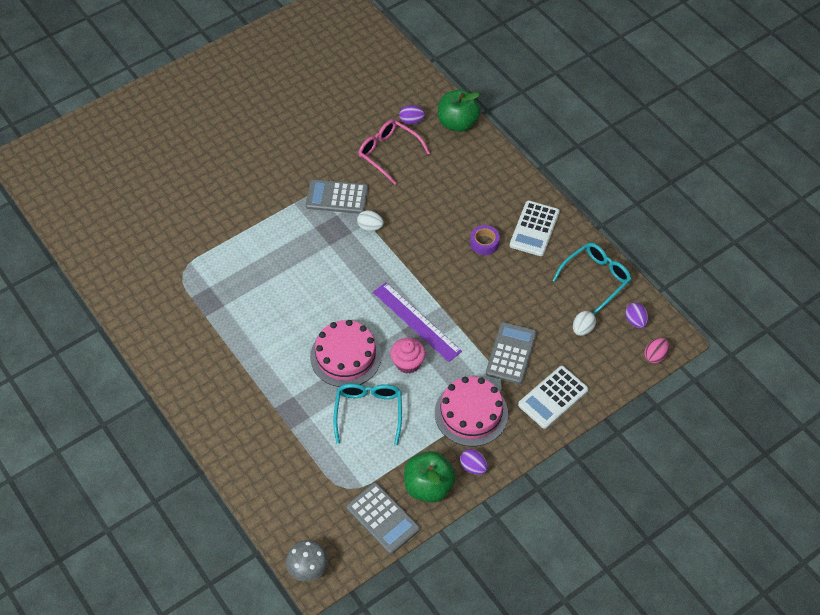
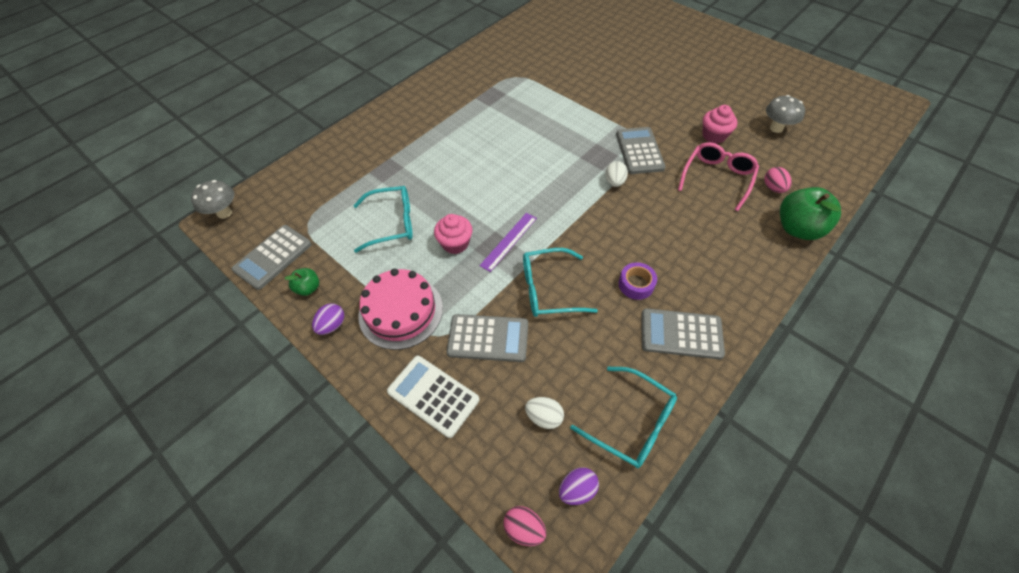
camera: 80 degrees right, 0 degrees up
(336, 137) = (714, 136): none -> pink cupcake
(342, 90) = (776, 128): none -> grey mushroom
(346, 356) = (454, 194): pink cake -> none
(411, 121) = (773, 188): purple egg -> pink egg
(417, 321) = (509, 241): purple ruler -> purple ruler, size x0.66
(428, 486) = (308, 288): green apple -> green apple, size x0.51
(474, 303) = (548, 289): none -> turquoise glasses
(534, 229) = (681, 334): white calculator -> grey calculator

